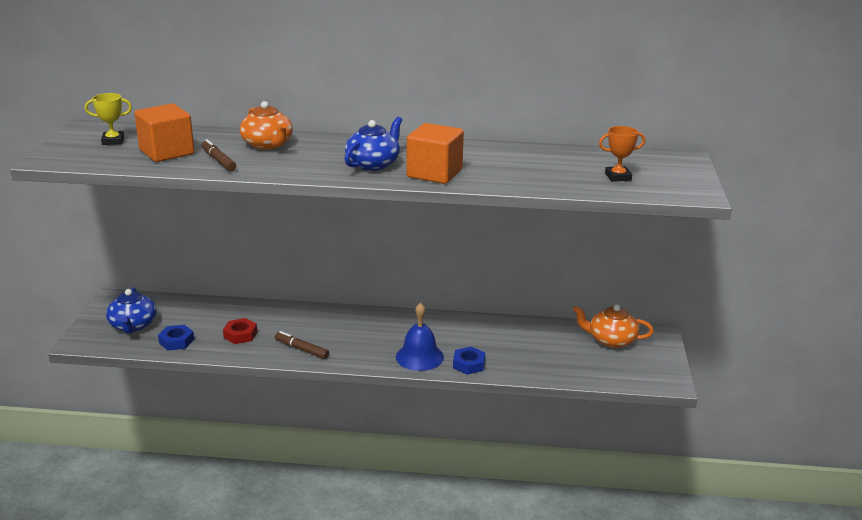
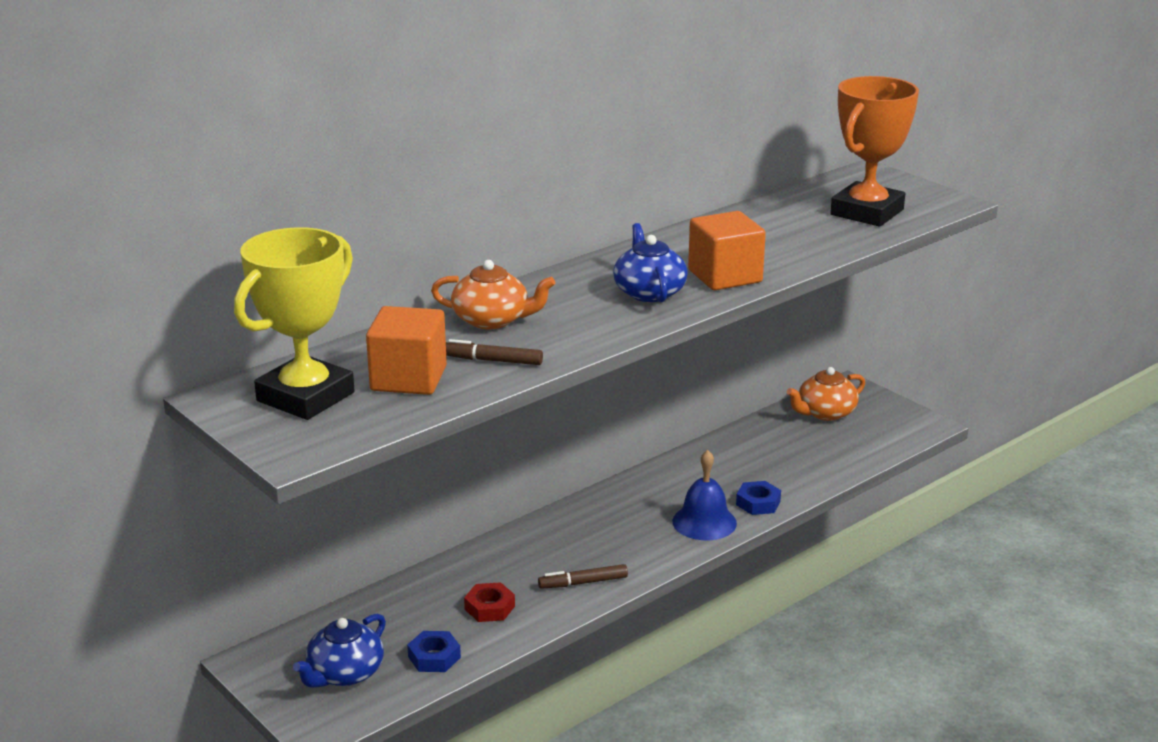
camera: 45 degrees left, 0 degrees up
(113, 141) = (305, 397): yellow trophy -> yellow trophy, size x2.22
(133, 325) = (344, 673): blue teapot -> blue teapot turned 90 degrees clockwise
(618, 177) = (867, 212): orange trophy -> orange trophy, size x2.22

